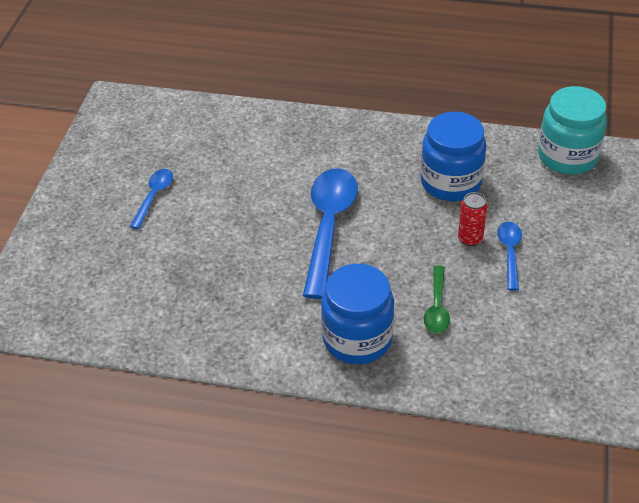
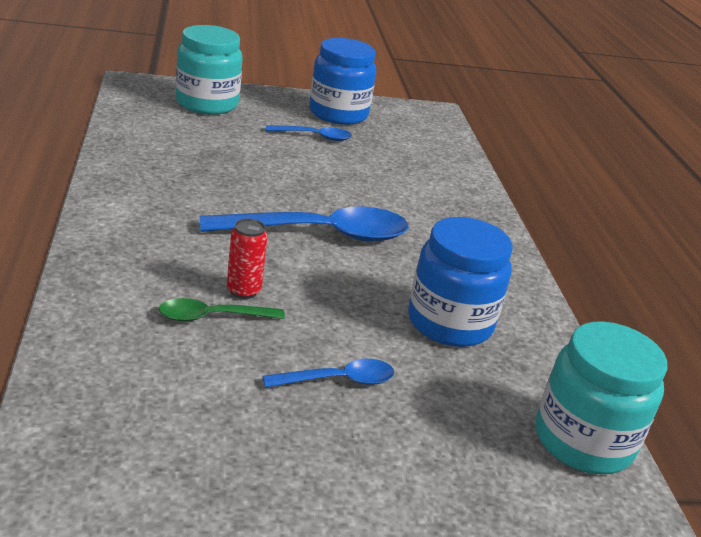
camera: 65 degrees right, 15 degrees down
(65, 265) = (207, 103): none -> turquoise jar
(357, 339) = (144, 259): blue jar -> blue jar (338, 114)
(470, 239) = (350, 342): red can -> red can (243, 291)

